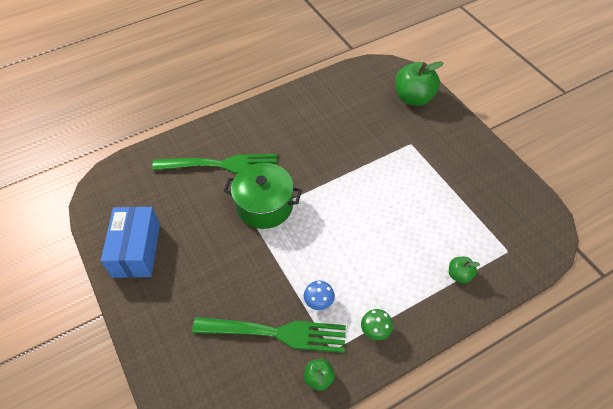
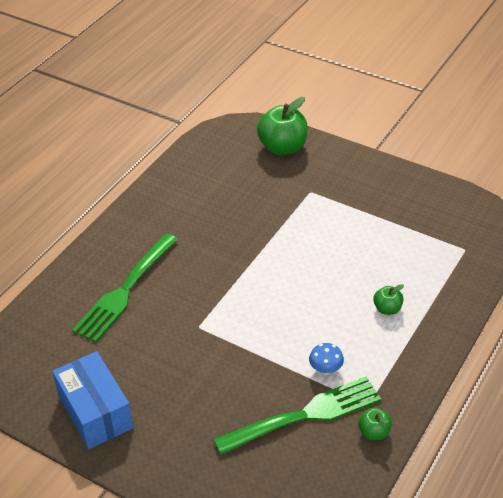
camera: 30 degrees left, 10 degrees down
(221, 165) = (125, 290): green fork -> green fork turned 150 degrees clockwise
(264, 206) = (204, 309): green pot -> none
(375, 331) = (396, 368): green mushroom -> none
(459, 275) = (437, 288): green apple -> green apple (387, 309)

